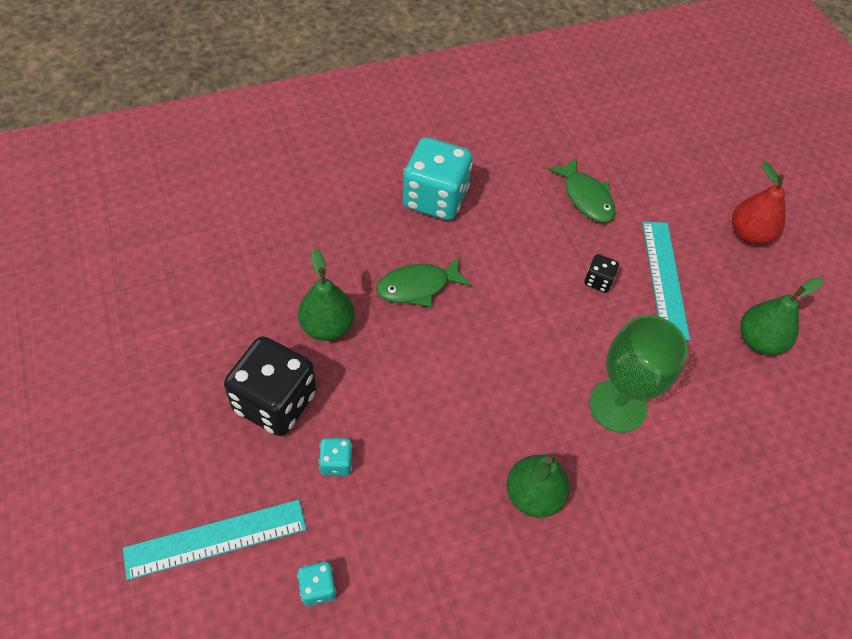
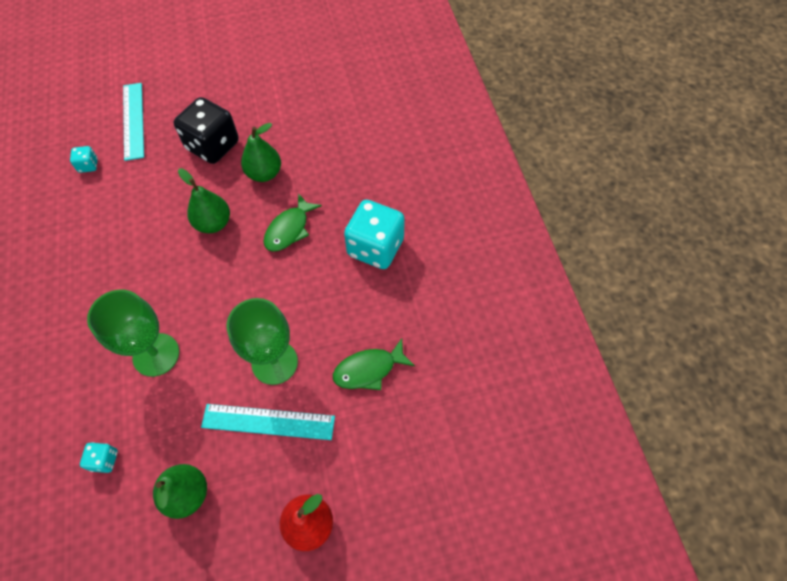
camera: 100 degrees right, 5 degrees up
(336, 463) = (162, 176): turquoise dice -> turquoise dice (104, 460)
(418, 287) = (289, 229): green fish -> green fish turned 135 degrees counterclockwise
(533, 495) = (105, 285): green pear -> green pear (213, 223)
(598, 281) = (274, 362): black dice -> green goblet

